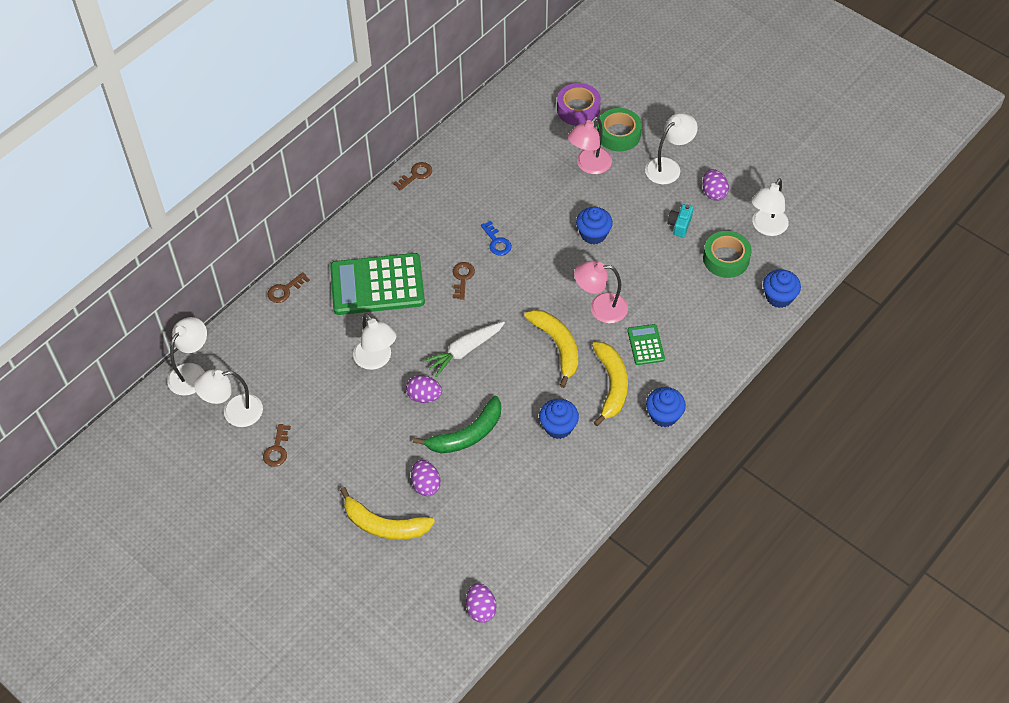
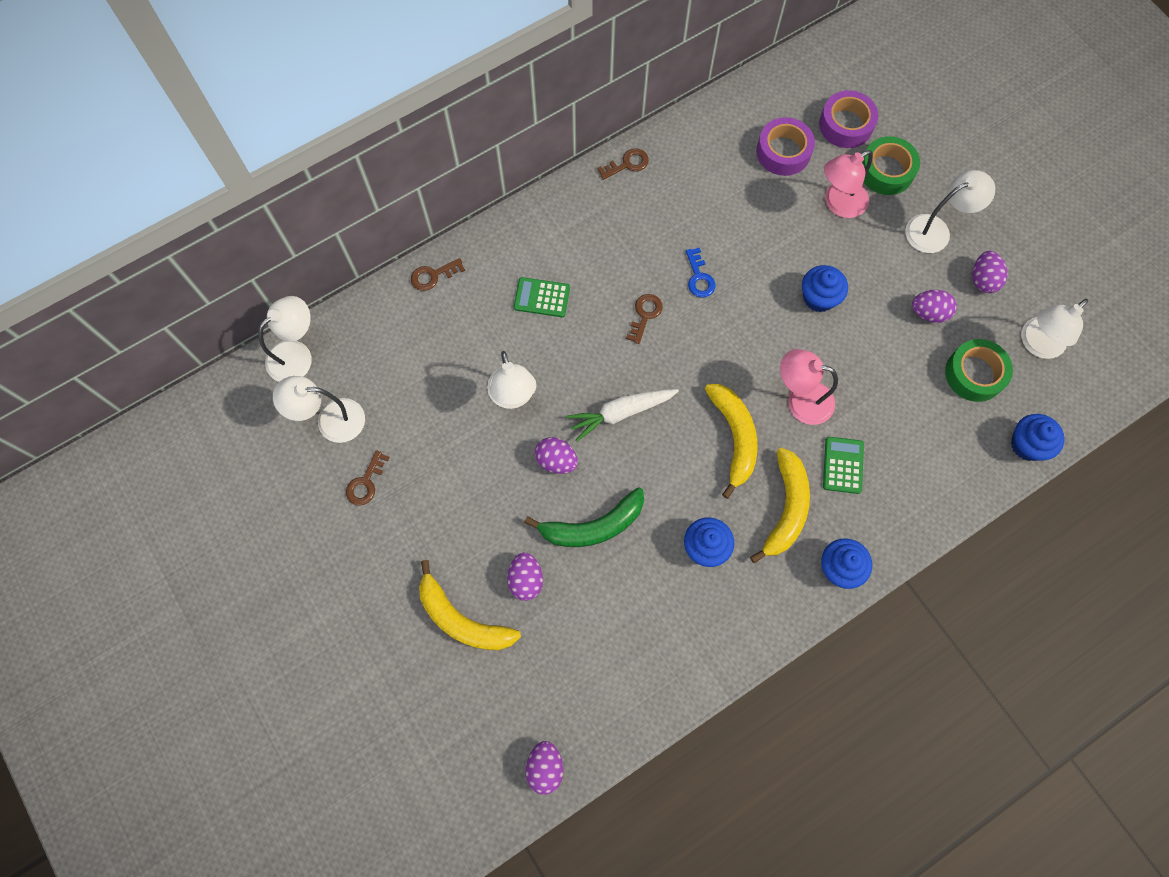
camera: 15 degrees right, 15 degrees up
(377, 285) = (542, 298): green calculator -> green calculator, size x0.47
(535, 139) = (783, 152): none -> purple tape
(679, 225) = (928, 313): turquoise camera -> purple egg

